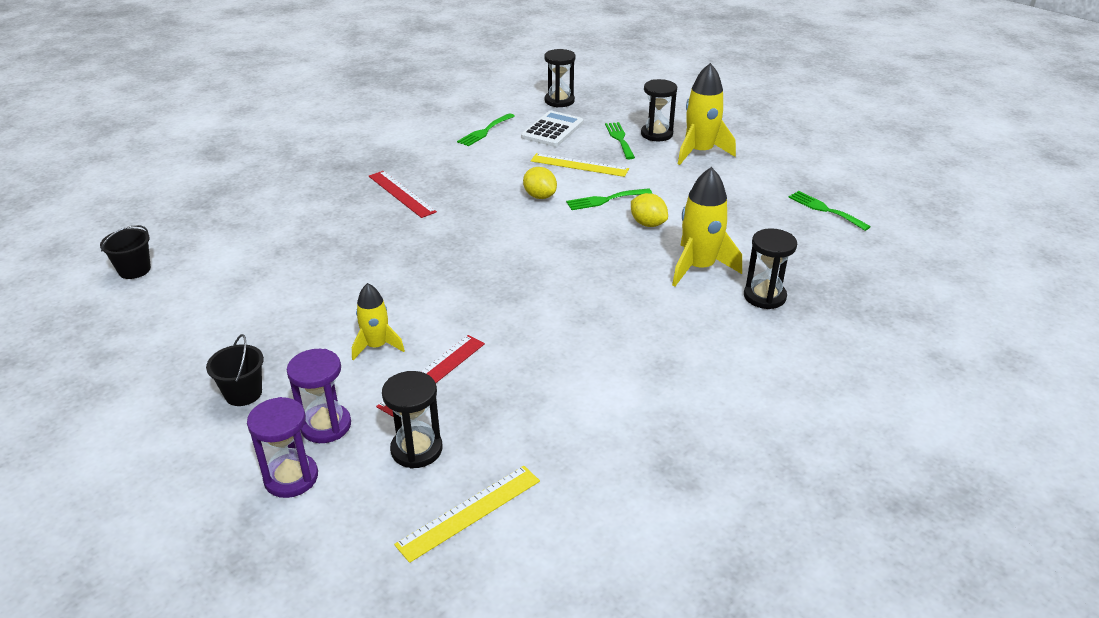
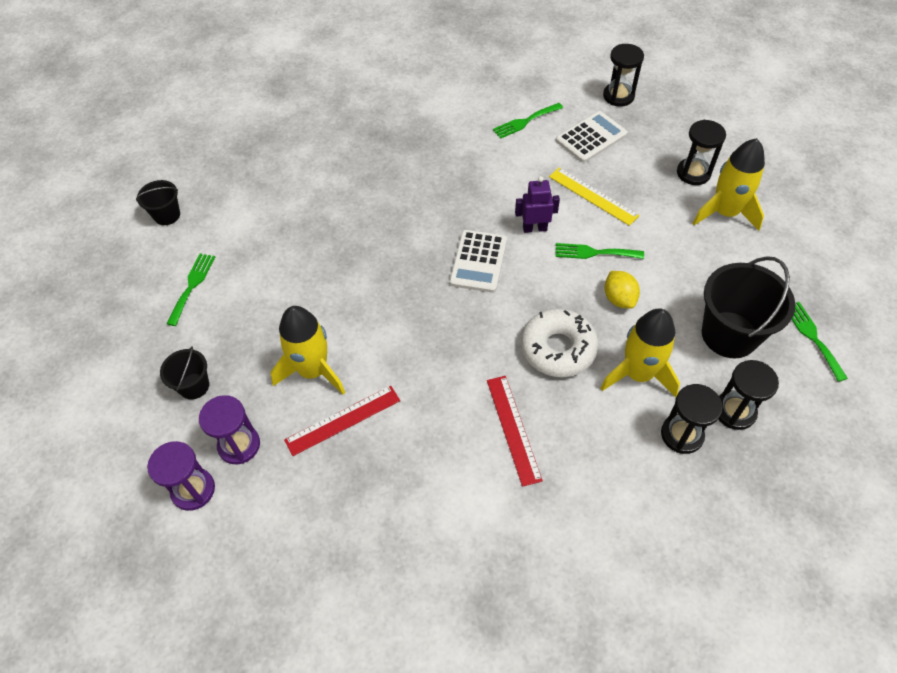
camera: 25 degrees right, 20 degrees up
(376, 346) = (313, 371): yellow rocket -> yellow rocket, size x1.63
(401, 194) = (412, 187): red ruler -> red ruler (513, 429)
(416, 449) = (295, 499): black hourglass -> black hourglass (734, 411)
(469, 512) = (305, 582): yellow ruler -> none
(500, 229) = (478, 261): none -> white calculator
(539, 196) = (534, 228): yellow lemon -> purple robot
(615, 269) = (558, 348): none -> white donut
(619, 139) = (651, 169): green fork -> green fork (192, 285)
(757, 224) = (729, 334): none -> black bucket

